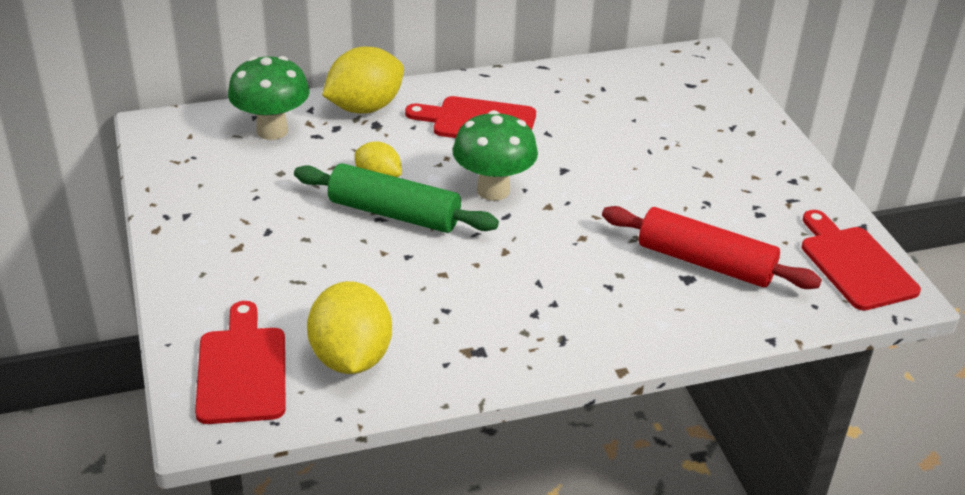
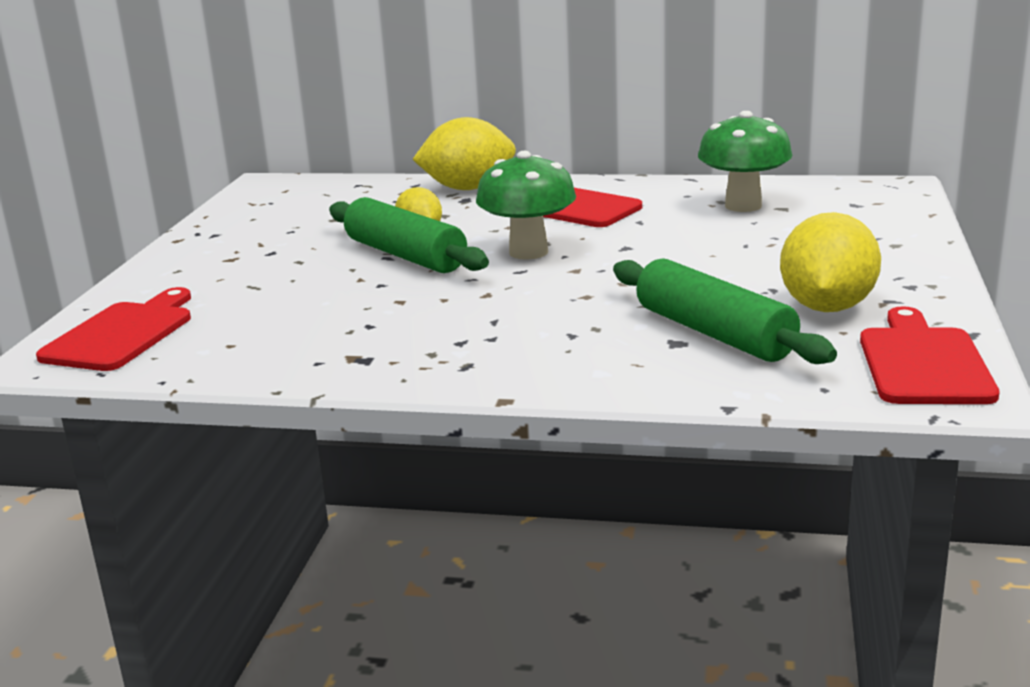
camera: 30 degrees right, 15 degrees down
(272, 131) = (361, 194): green mushroom -> green mushroom (743, 206)
(351, 358) = (231, 342): yellow lemon -> yellow lemon (827, 307)
(705, 262) = (714, 333): red rolling pin -> green rolling pin

